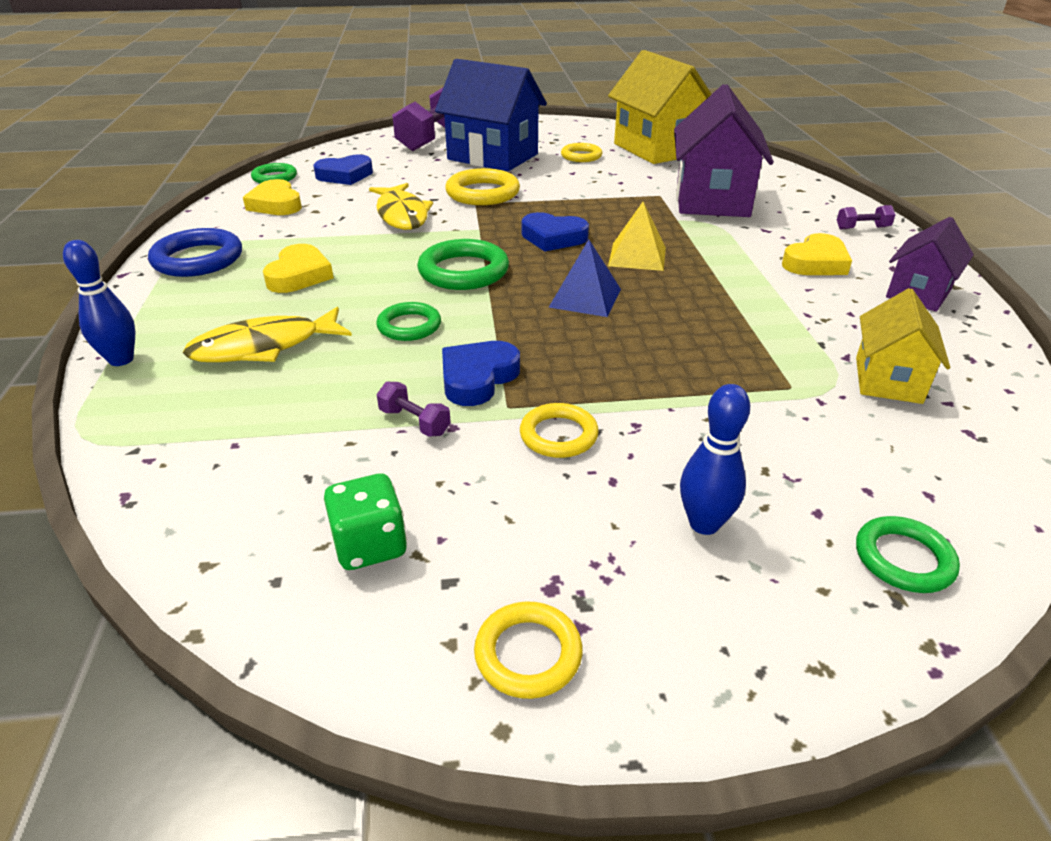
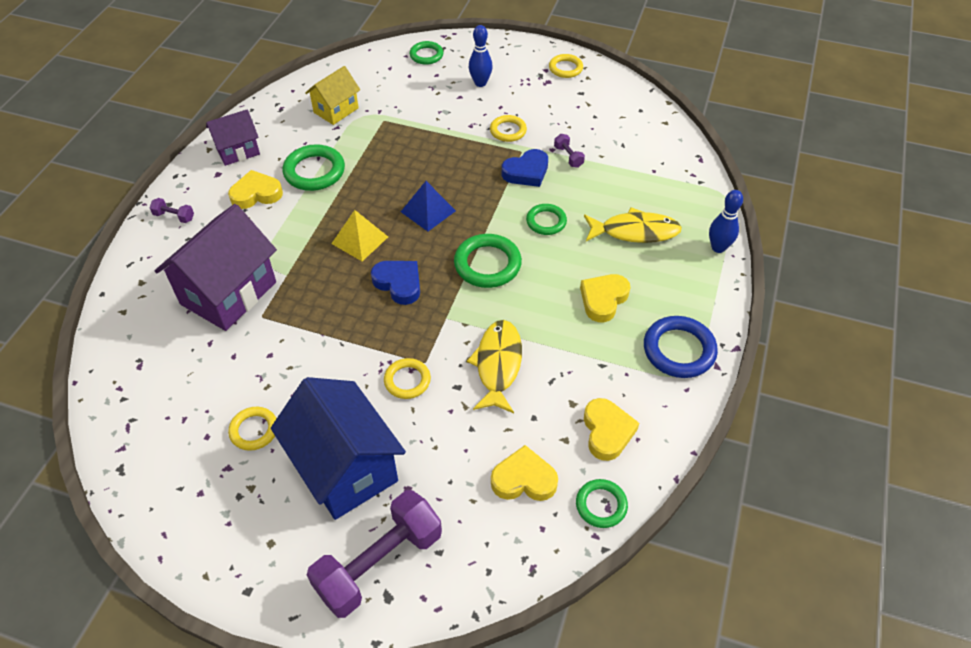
camera: 155 degrees left, 15 degrees up
(345, 175) = (524, 479): blue heart -> yellow heart
(370, 545) = (604, 111): green dice -> none
(482, 193) = (407, 380): yellow ring -> yellow ring, size x0.62
(656, 149) = (163, 416): yellow house -> none
(786, 298) = (314, 171): none -> green ring

